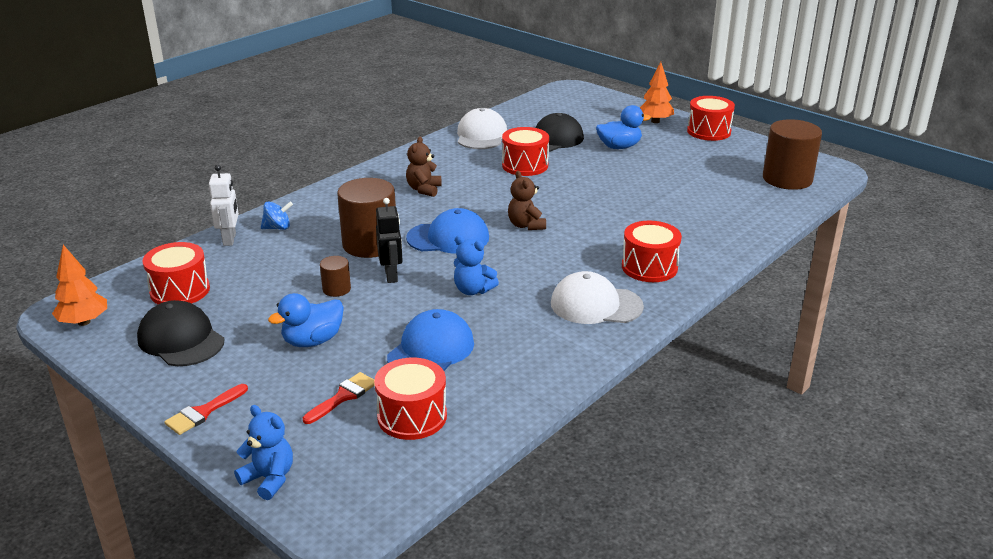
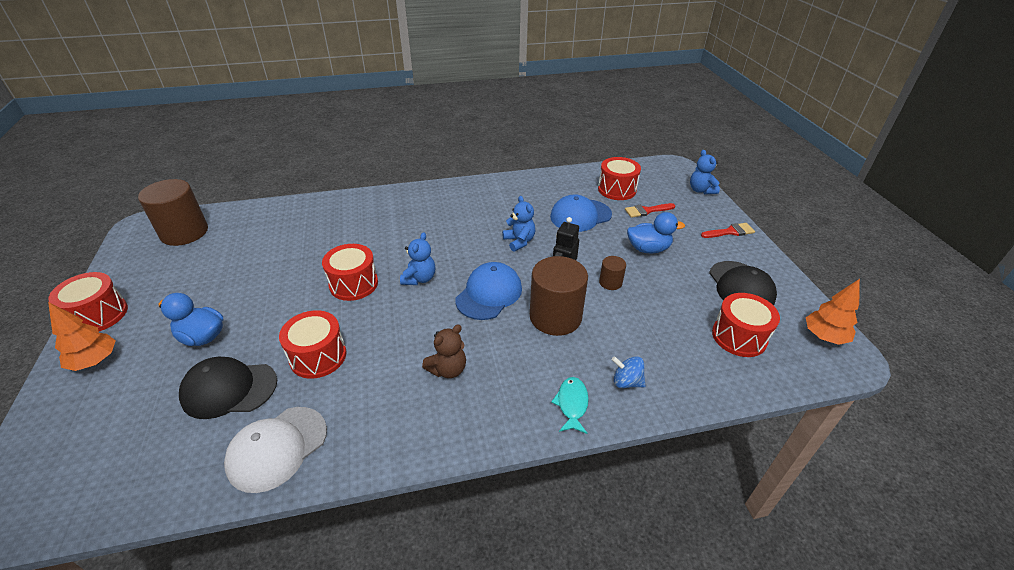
camera: 145 degrees left, 10 degrees up
(230, 239) = (680, 387): white robot -> none
(313, 204) = (572, 404): none -> turquoise fish
(448, 238) = (489, 294): blue cap -> blue cap turned 90 degrees clockwise
(526, 225) = (419, 279): brown teddy bear -> blue teddy bear
(595, 305) = (461, 203): white cap -> none
(649, 267) = (397, 211): red drum -> red drum (353, 284)

